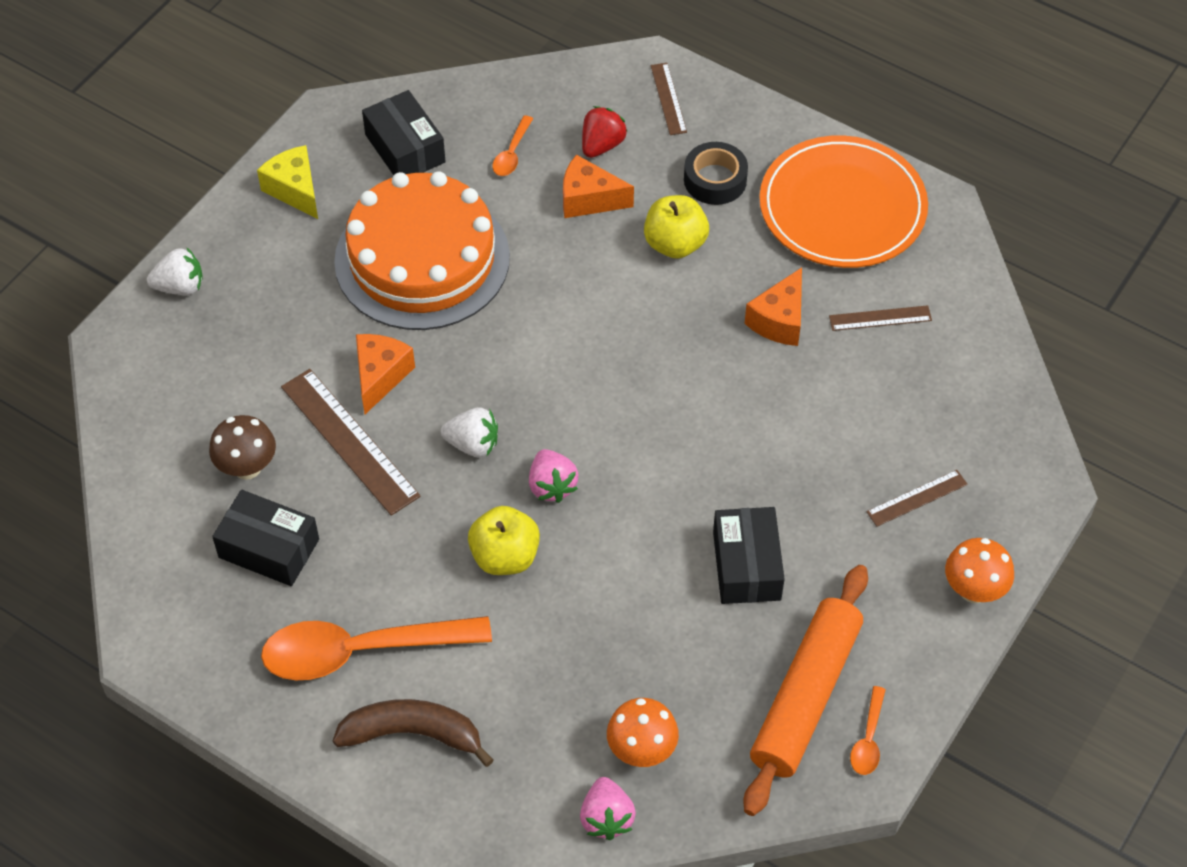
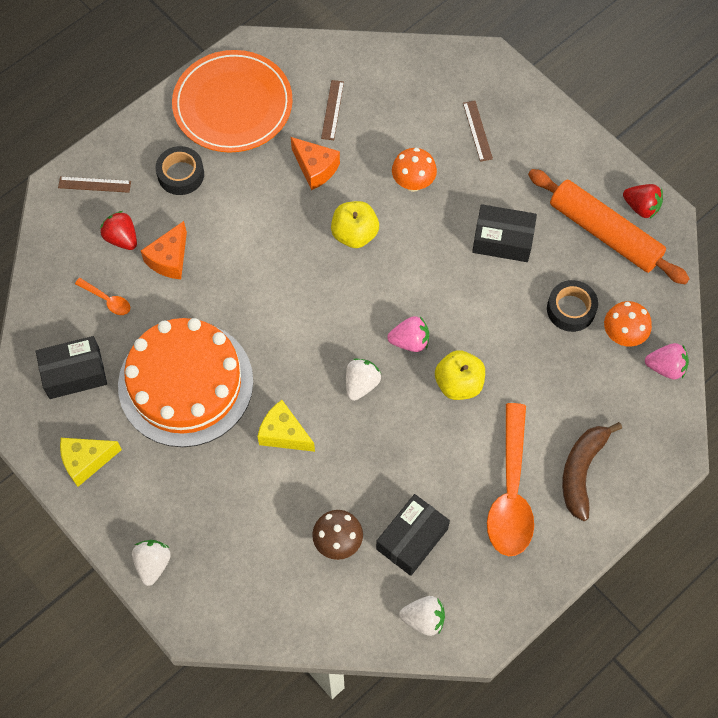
camera: 75 degrees left, 10 degrees up
(163, 584) = (423, 619): none -> white strawberry
(350, 441) = (335, 466): brown ruler -> none
(380, 376) = (284, 434): orange cheese -> yellow cheese
(663, 674) = (571, 309): none -> black tape
(675, 244) = (229, 214): yellow apple -> yellow apple (354, 234)
(868, 739) = (641, 207): orange spoon -> red strawberry
(973, 590) = (551, 120): orange mushroom -> orange mushroom (413, 183)

